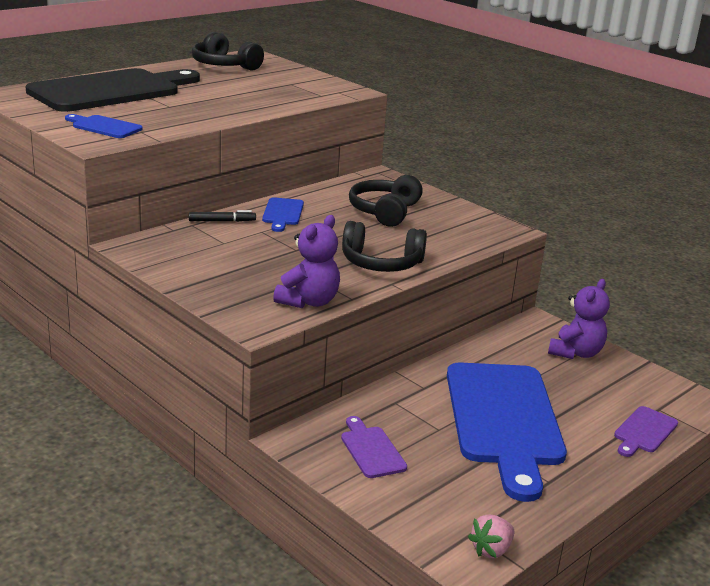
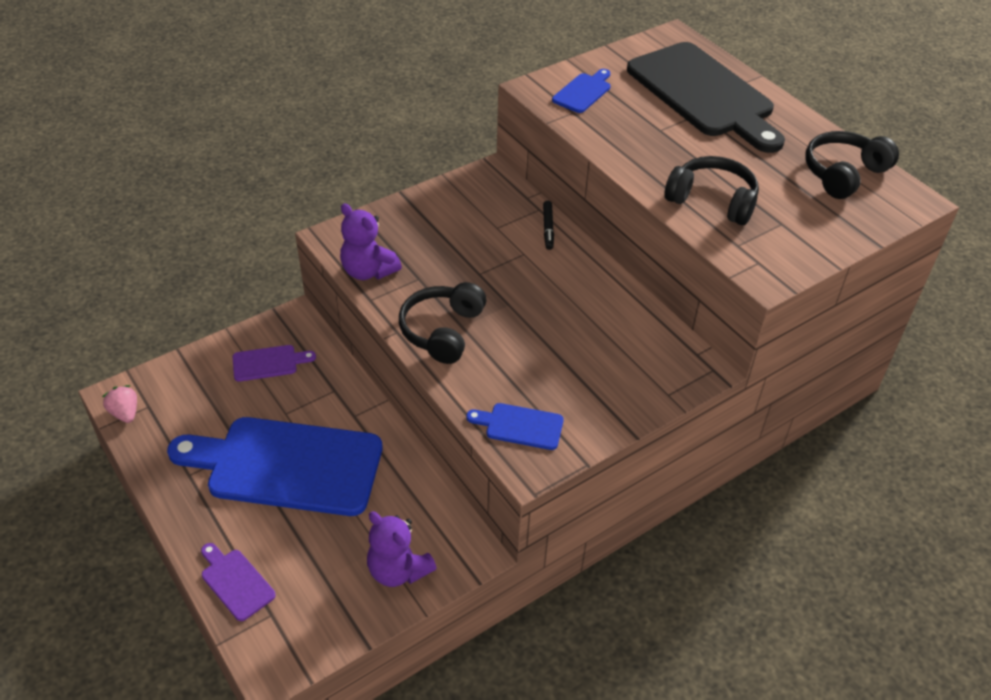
camera: 100 degrees right, 20 degrees up
(282, 213) = (570, 271): blue cutting board -> blue cutting board (520, 426)
(384, 212) = (580, 355): black headphones -> black headphones (712, 200)

